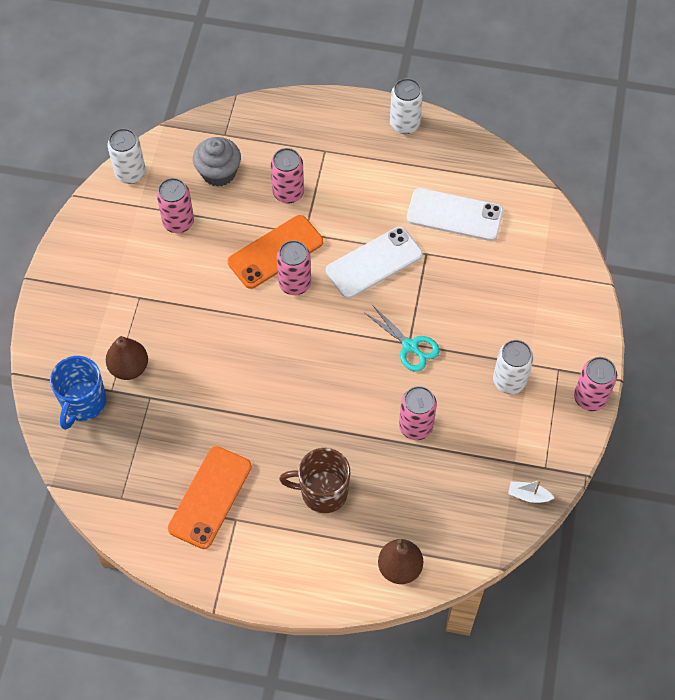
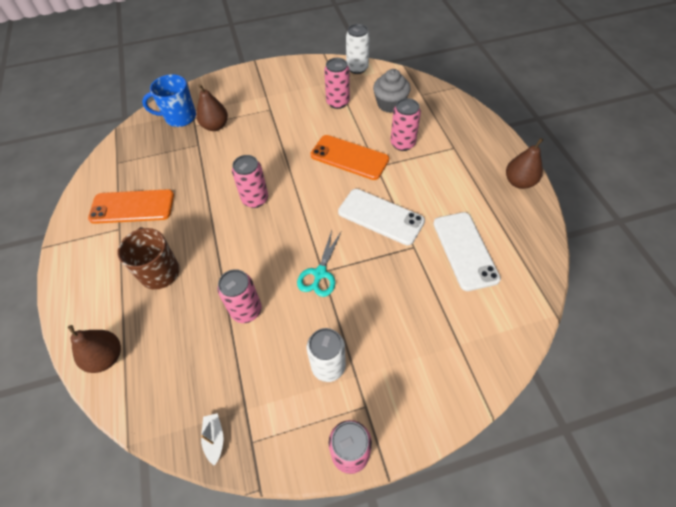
camera: 65 degrees right, 5 degrees down
(295, 283) = (330, 178): pink can -> pink can (255, 199)
(404, 124) = (519, 182): white can -> brown pear

